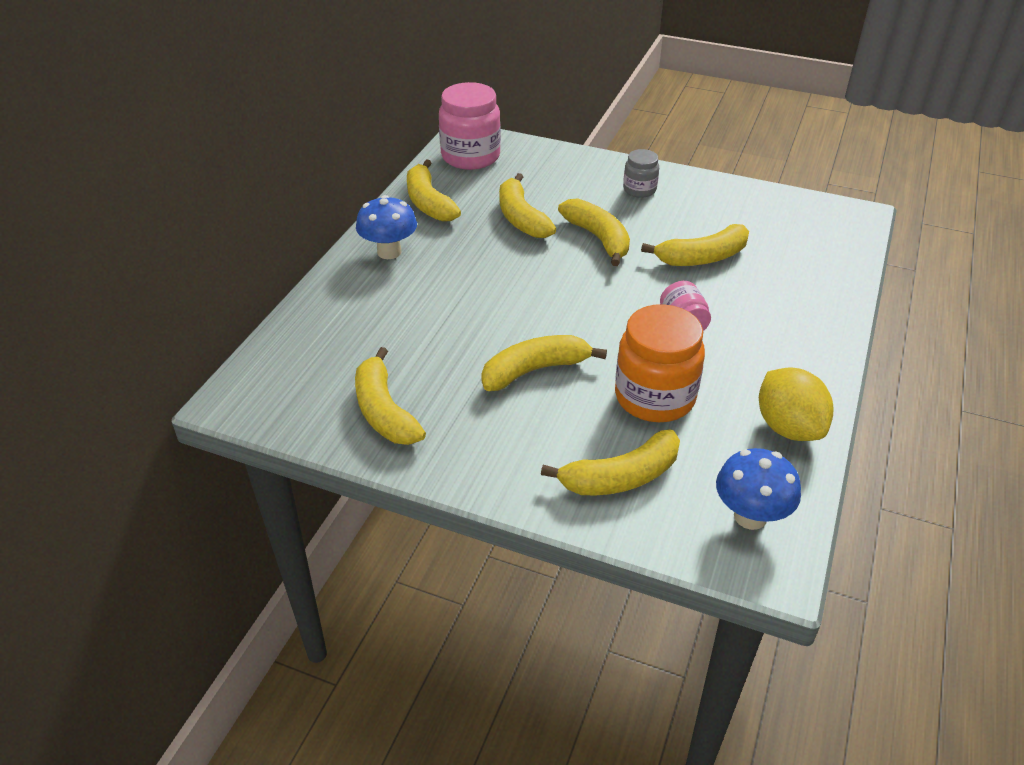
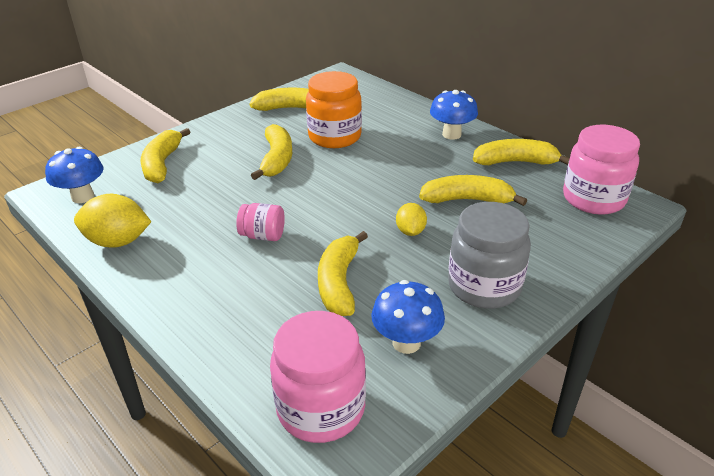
camera: 115 degrees right, 5 degrees down
(598, 238) = (410, 231): yellow banana -> yellow lemon
(639, 190) = (484, 286): grey jar -> grey jar, size x1.86
(654, 397) = (206, 196): orange jar -> orange jar (334, 137)
(733, 210) = (406, 342): none -> blue mushroom
(825, 229) = (321, 408): none -> pink jar

